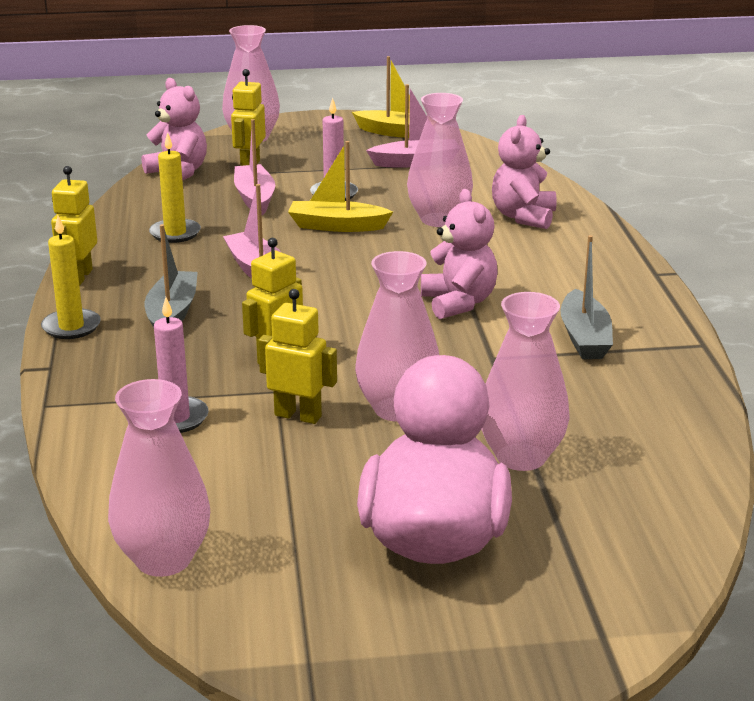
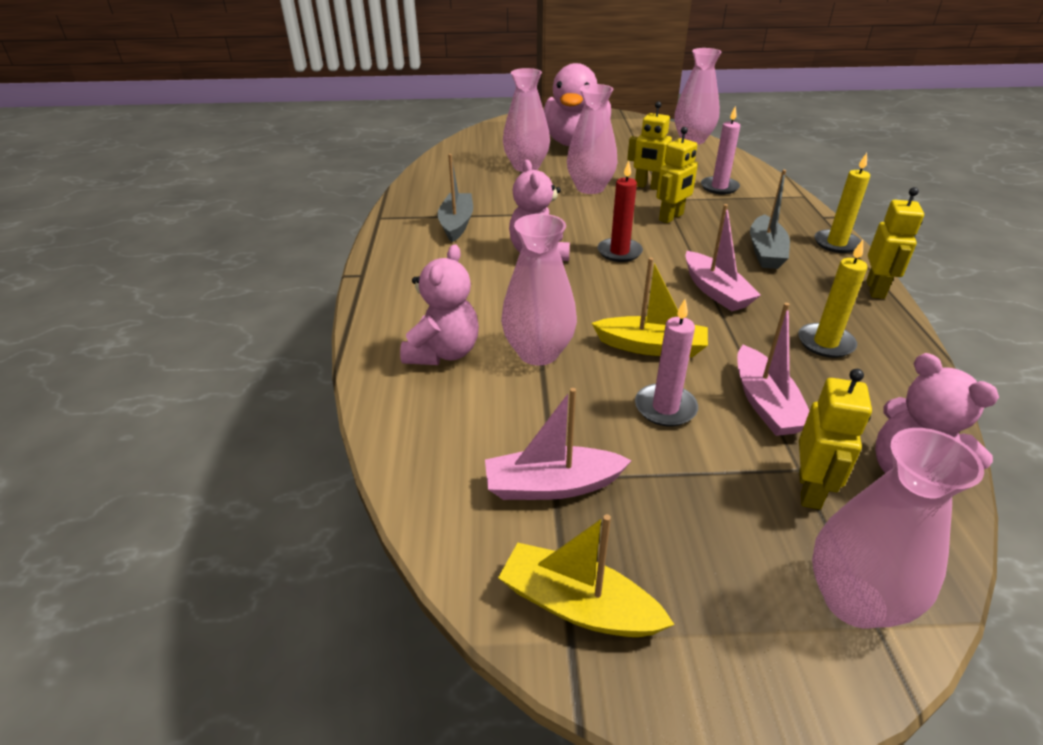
camera: 175 degrees left, 10 degrees up
(358, 307) = (619, 252): none -> red candle

